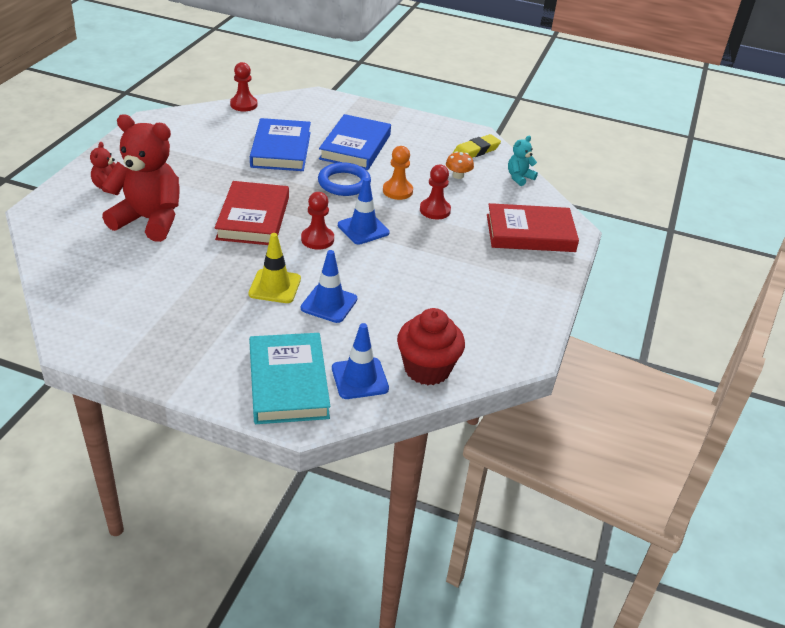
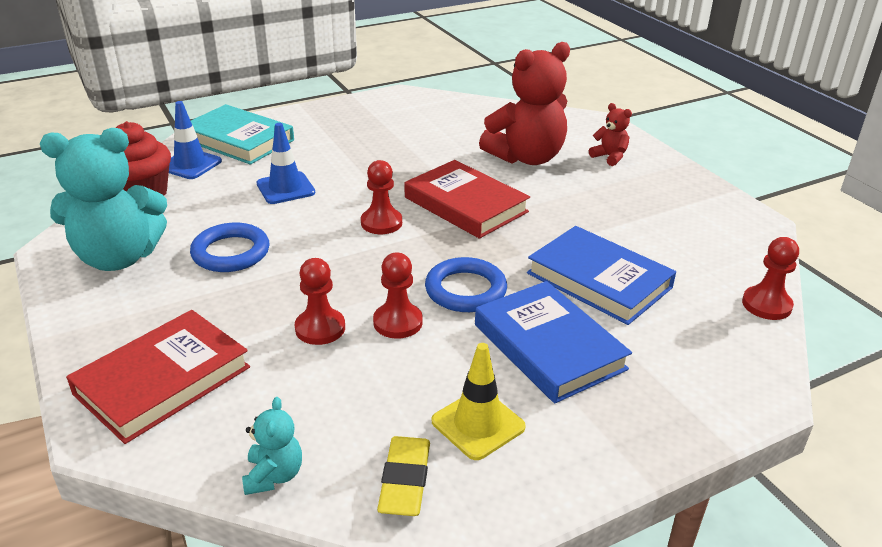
camera: 135 degrees right, 5 degrees down
(275, 286) = (347, 175): yellow traffic cone -> yellow traffic cone (478, 424)
(363, 229) = (359, 257): blue traffic cone -> none
(397, 191) = (398, 322): orange pawn -> red pawn
(425, 278) = (231, 252): none -> blue ring
(458, 175) = (364, 404): orange mushroom -> none
(493, 318) = (119, 258): none -> turquoise teddy bear

